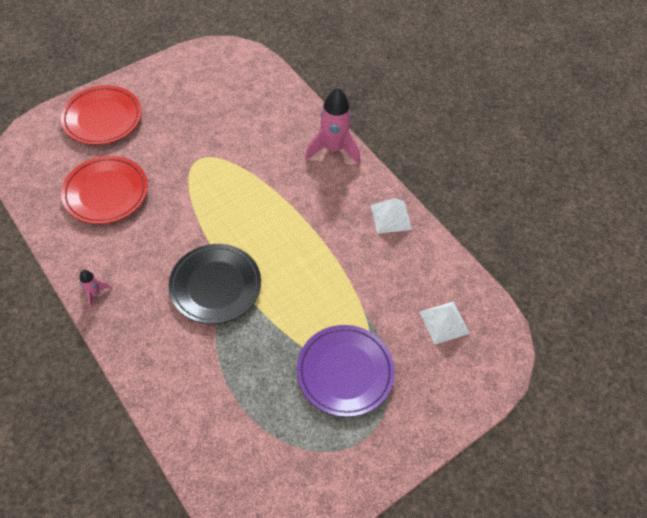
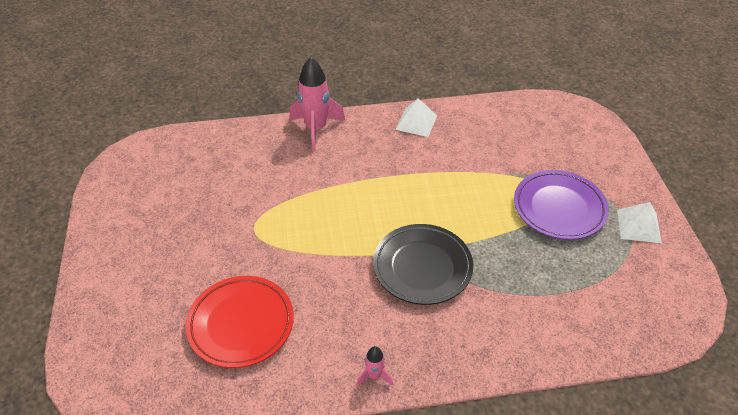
camera: 60 degrees left, 10 degrees down
(103, 118) = (127, 295): red plate -> none
(444, 322) = (537, 132): white pyramid -> white pyramid (638, 226)

